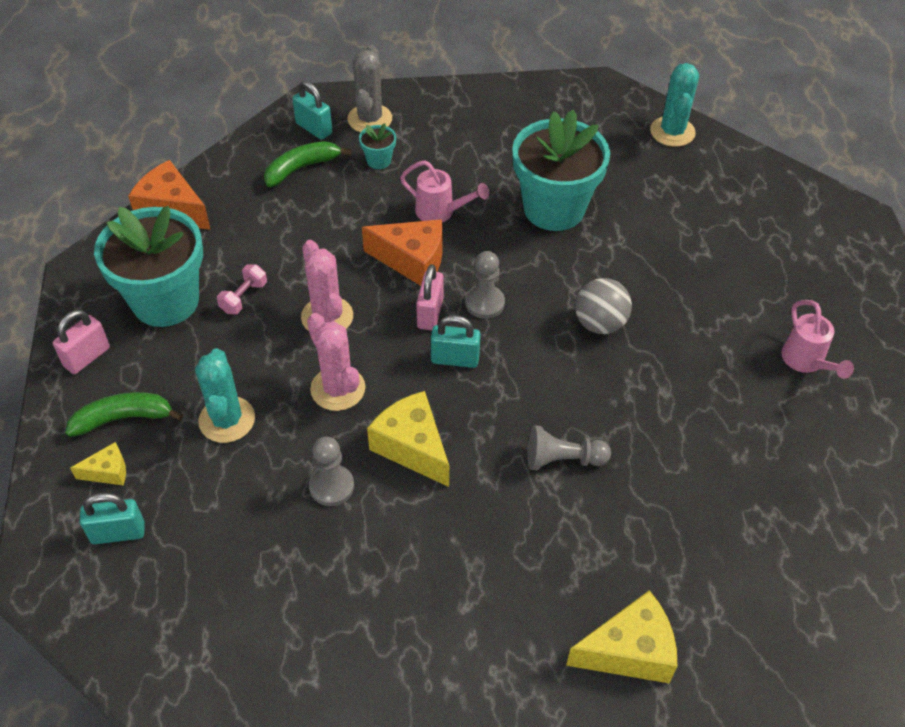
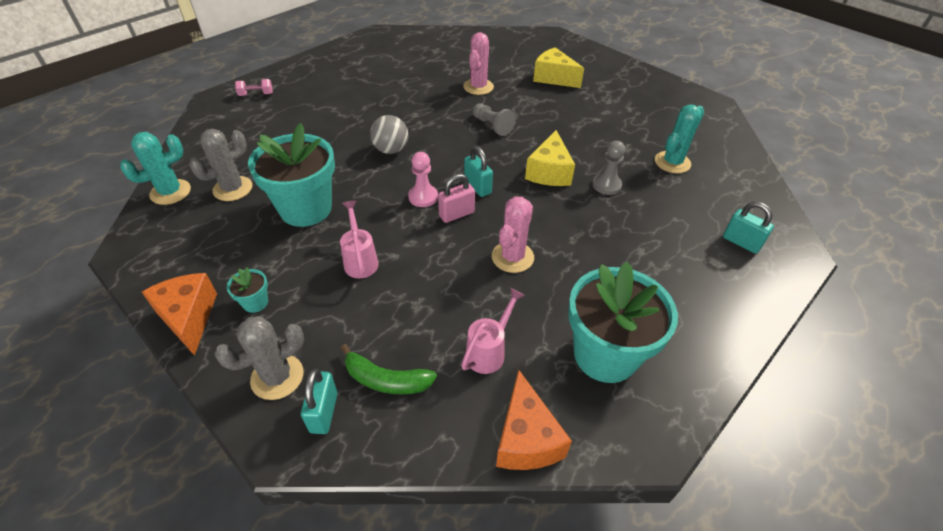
camera: 130 degrees left, 5 degrees down
(87, 357) = (697, 359): pink padlock -> none
(108, 472) = (728, 275): yellow cheese -> none
(123, 418) = (697, 297): green banana -> none
(227, 420) = (632, 250): turquoise cactus -> turquoise cactus (672, 162)
(244, 297) = (548, 311): pink dumbbell -> pink dumbbell (256, 94)
(338, 389) = (553, 219): pink cactus -> pink cactus (478, 87)
(379, 160) = (331, 332): turquoise flower pot -> turquoise flower pot (255, 302)
(412, 261) = (422, 247): orange cheese -> orange cheese (189, 317)
(484, 303) = (423, 197): grey pawn -> pink pawn
(639, 172) = (233, 189): none -> grey cactus
(806, 362) = (348, 85): pink watering can -> pink watering can (489, 351)

